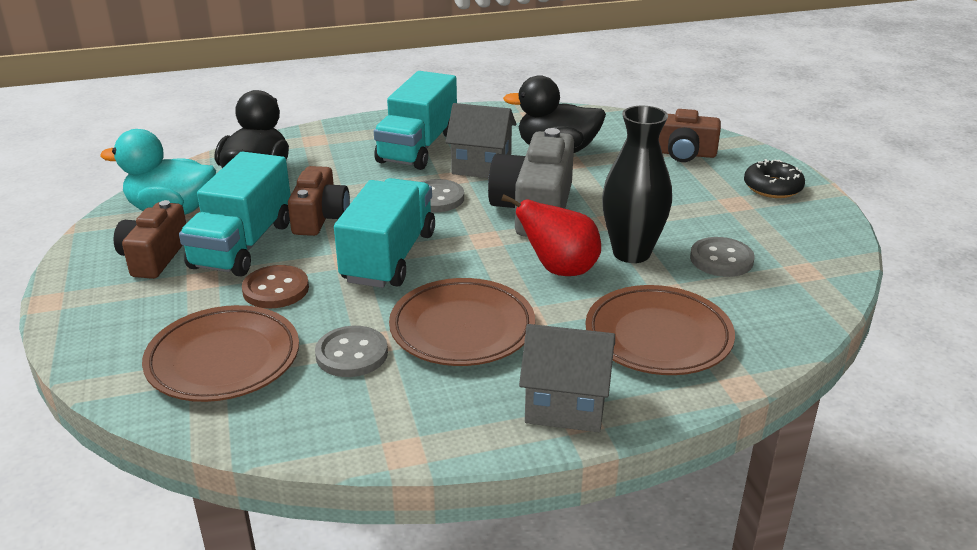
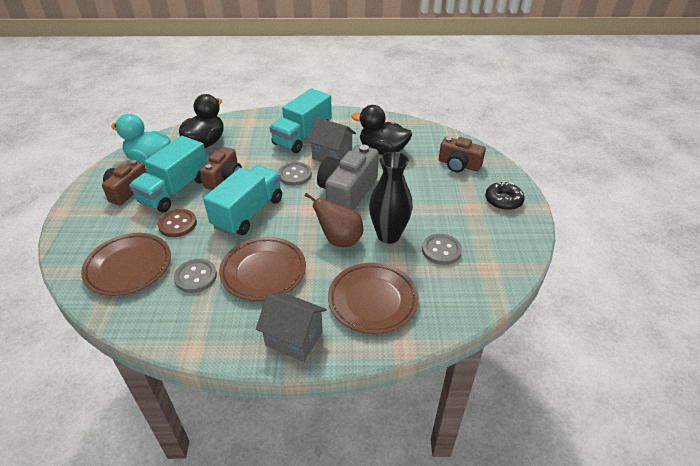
camera: 15 degrees right, 10 degrees up
(559, 270) = (339, 240): red pear -> brown pear

